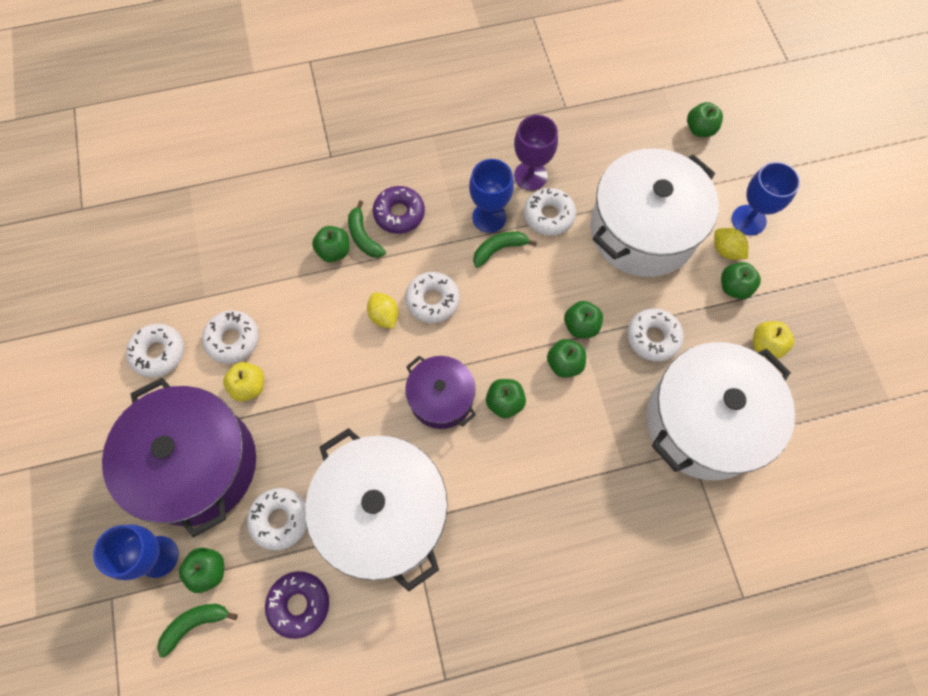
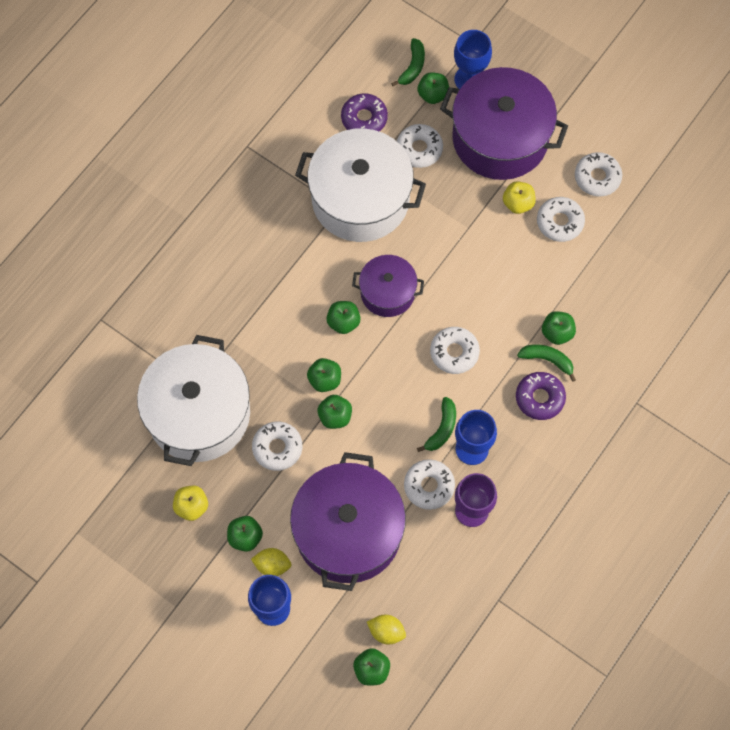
camera: 140 degrees right, 0 degrees up
(384, 316) = (477, 316): yellow lemon -> yellow lemon (386, 631)
(643, 230) = (348, 531): white pot -> purple pot

